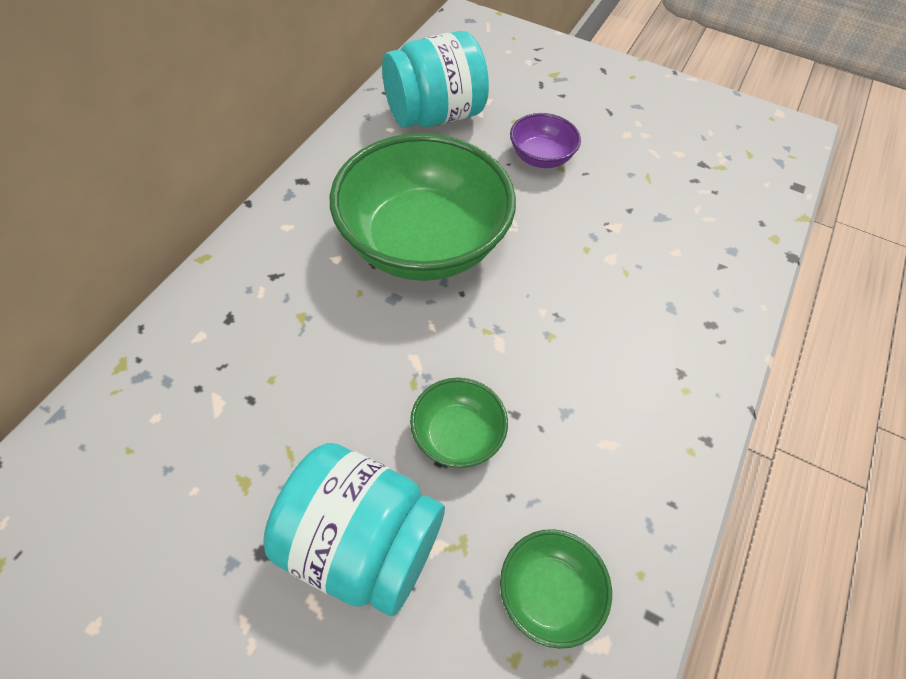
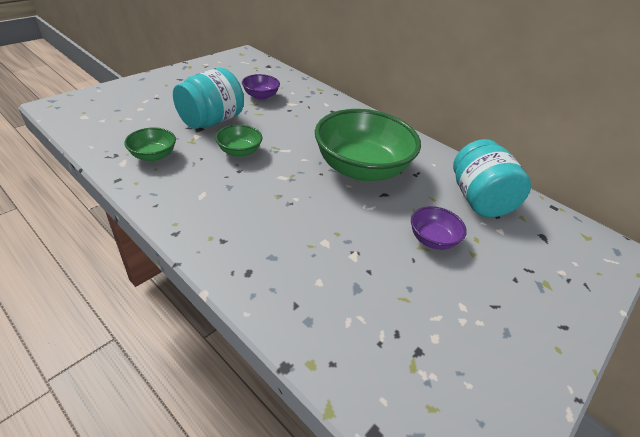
camera: 105 degrees right, 15 degrees down
(196, 481) = (261, 96): none -> purple bowl

